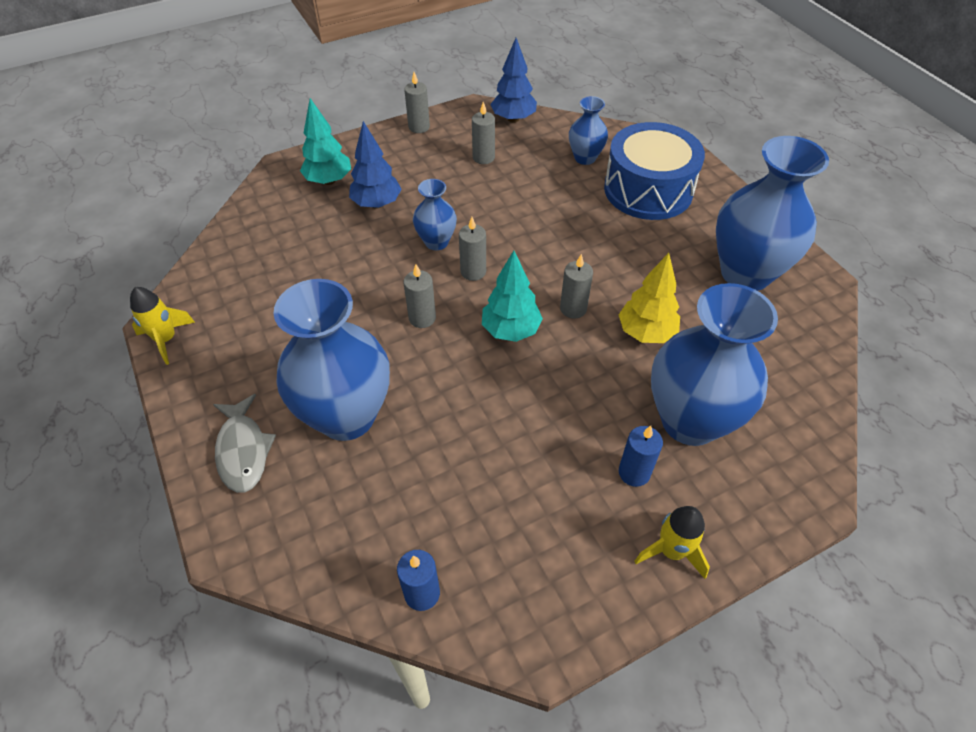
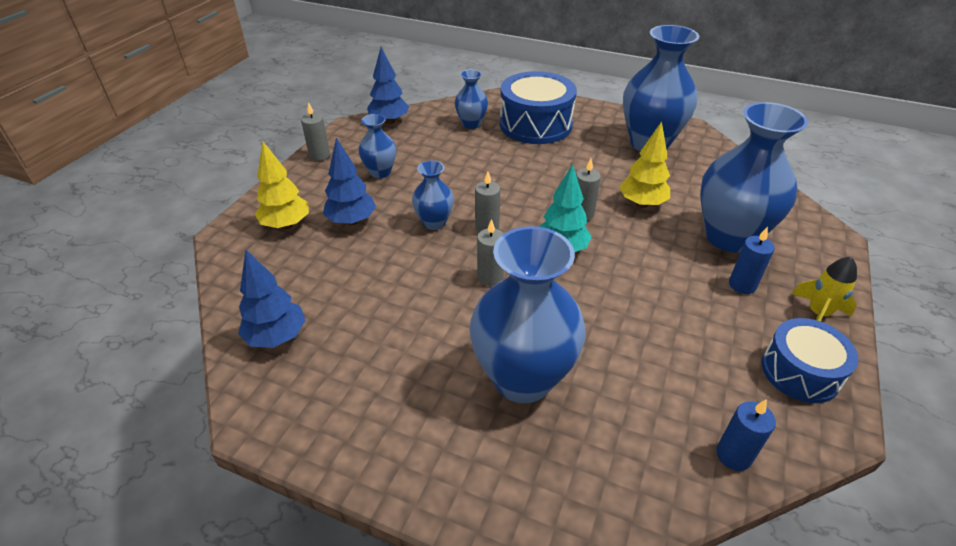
camera: 40 degrees left, 10 degrees down
(166, 339) = (279, 430): yellow rocket -> none
(231, 271) = (277, 337): none -> blue tree
(243, 450) = (472, 465): grey fish -> none
(329, 181) = (286, 225): turquoise tree -> yellow tree
(448, 169) = (380, 172): none -> blue vase
(483, 157) = (398, 154): grey candle -> none
(574, 582) = (800, 372): none -> blue drum

